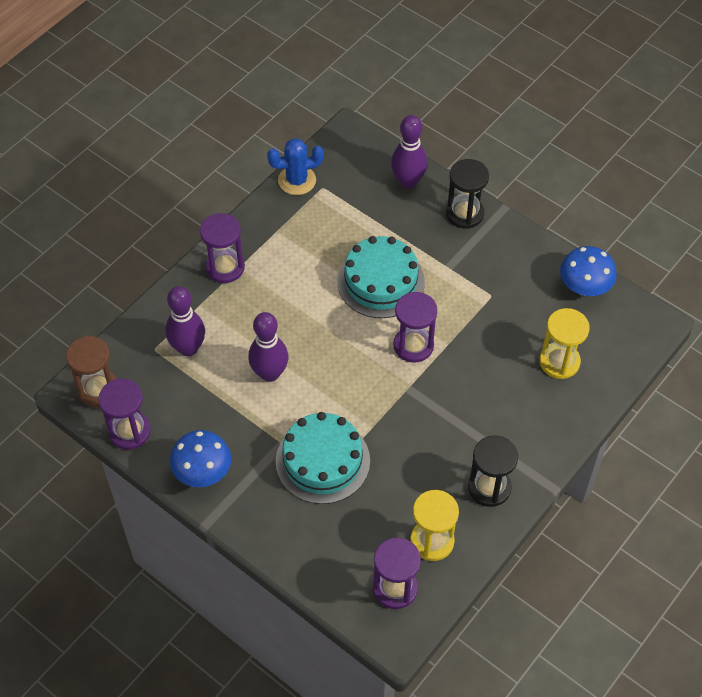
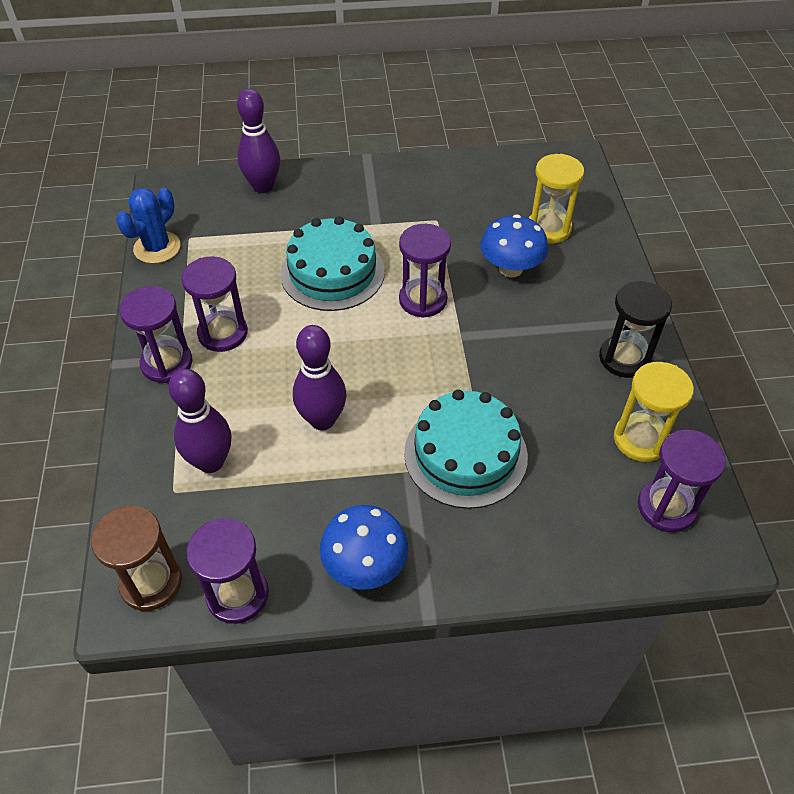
camera: 45 degrees left, 5 degrees down
(274, 272) = (223, 333): none -> purple hourglass
(464, 213) = (340, 179): black hourglass -> none
(584, 287) = (497, 168): blue mushroom -> blue mushroom (510, 268)

